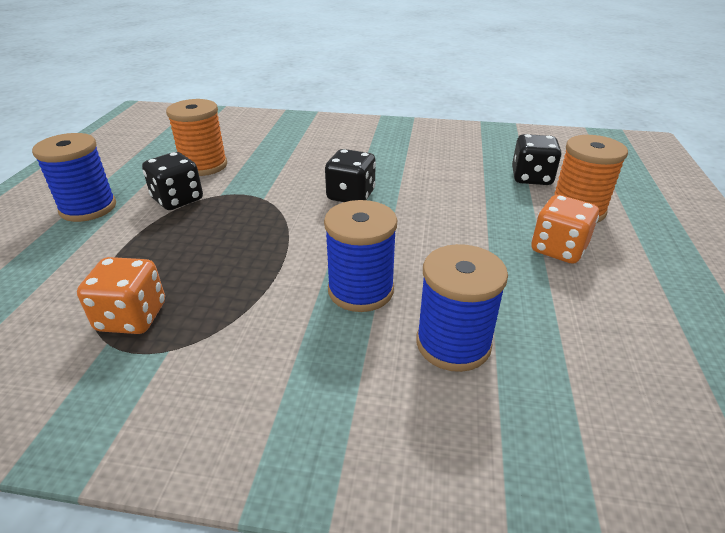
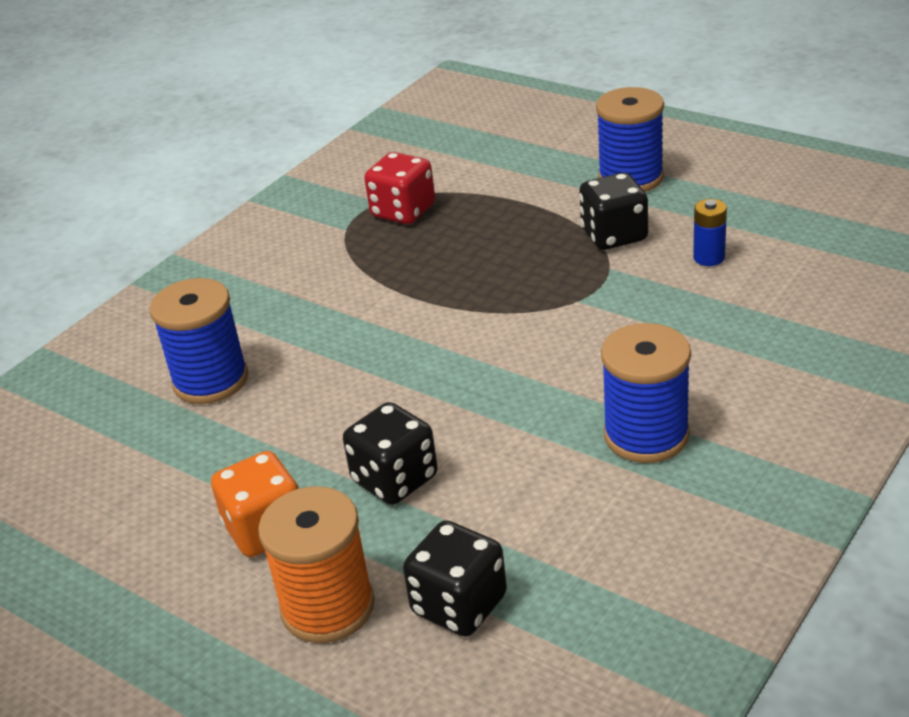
camera: 120 degrees right, 0 degrees up
(132, 317) = (403, 211): orange dice -> red dice
(204, 166) = (709, 258): orange spool -> blue battery
(351, 195) = (533, 376): black dice -> black dice (395, 479)
(360, 290) = (330, 342): blue spool -> blue spool (646, 435)

